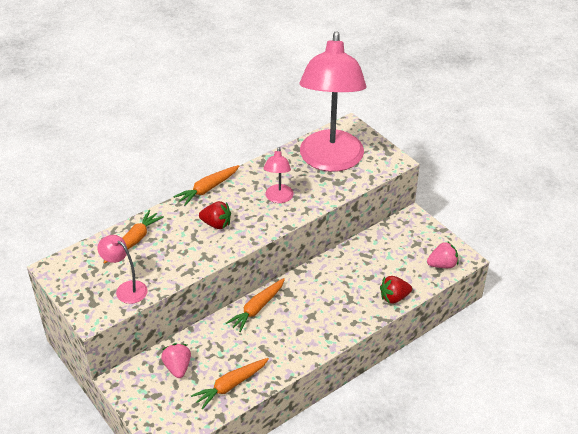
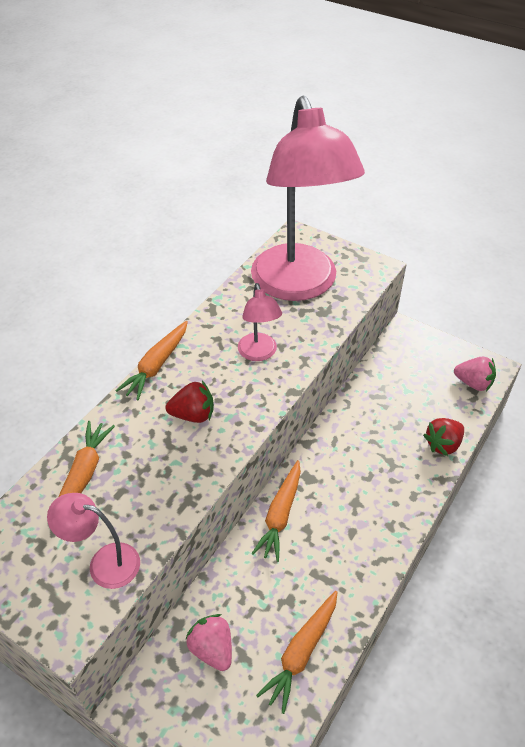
camera: 20 degrees left, 5 degrees up
(442, 265) = (473, 383): pink strawberry -> pink strawberry turned 60 degrees clockwise

